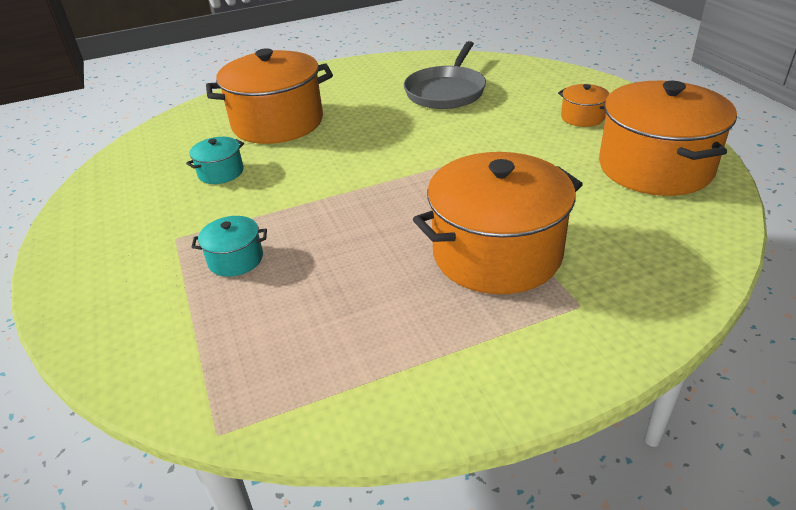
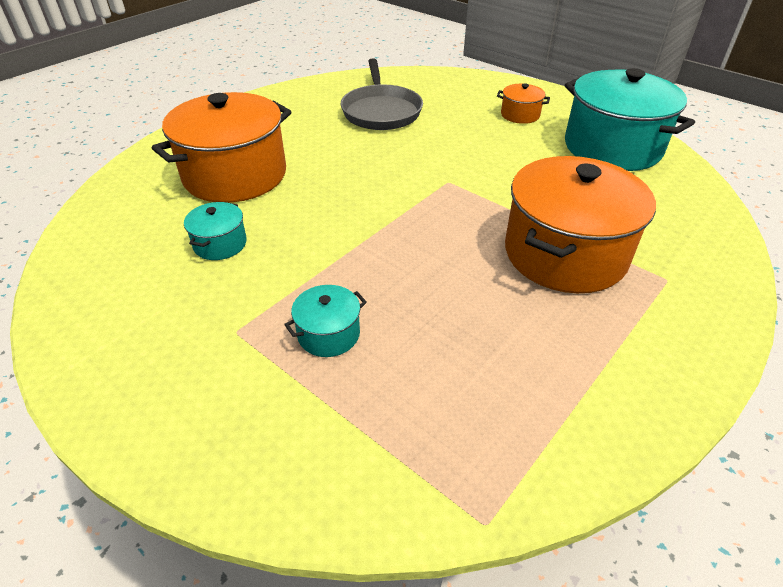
camera: 30 degrees left, 5 degrees up
(655, 167) = (612, 147): orange pot -> turquoise pot

